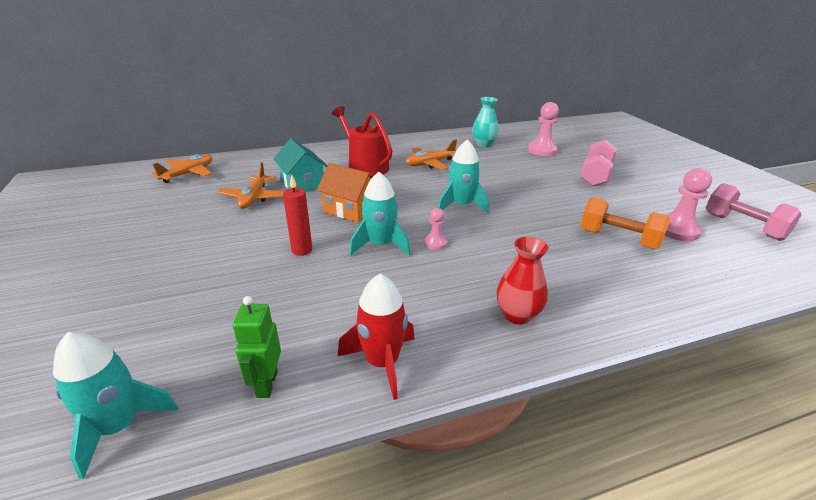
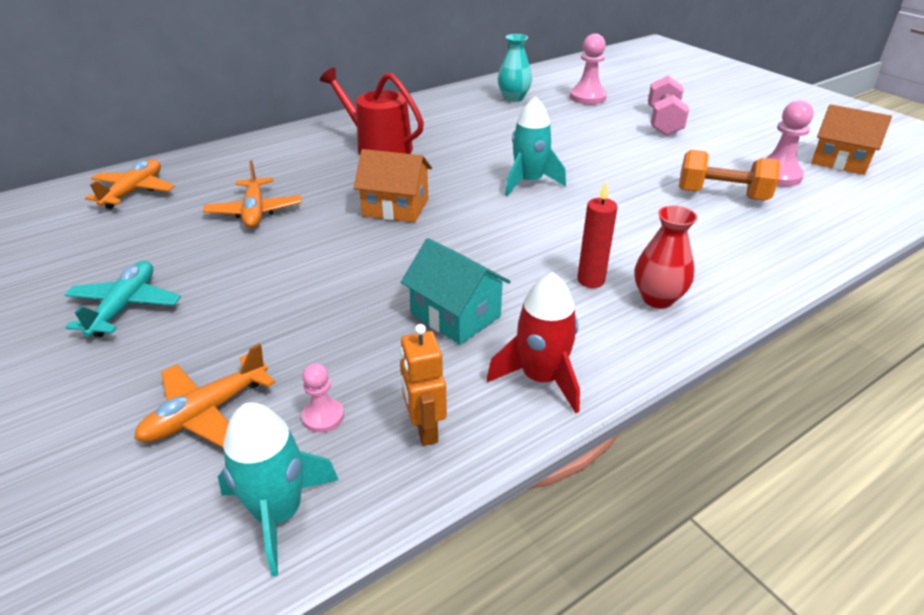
camera: 15 degrees left, 5 degrees up
(129, 248) = (125, 306): none -> turquoise plane
(266, 384) = (424, 429): green robot -> orange robot
(302, 183) = (309, 182): turquoise house -> turquoise house (456, 315)
(302, 250) = (365, 269): red candle -> red candle (590, 280)
(380, 245) = (459, 246): turquoise rocket -> none
(430, 163) = (460, 132): orange plane -> orange plane (206, 413)
(435, 243) = (524, 233): pink pawn -> pink pawn (323, 416)
(743, 226) = (840, 161): pink dumbbell -> orange house

